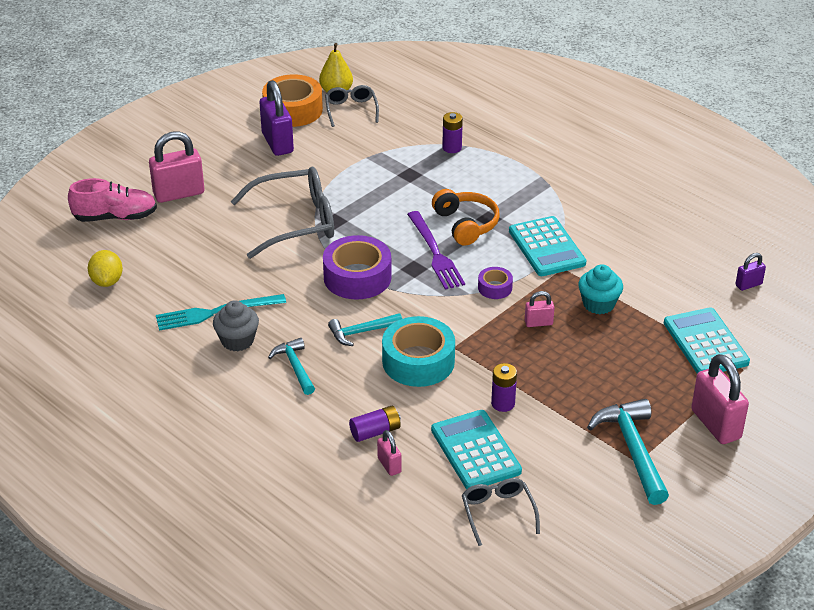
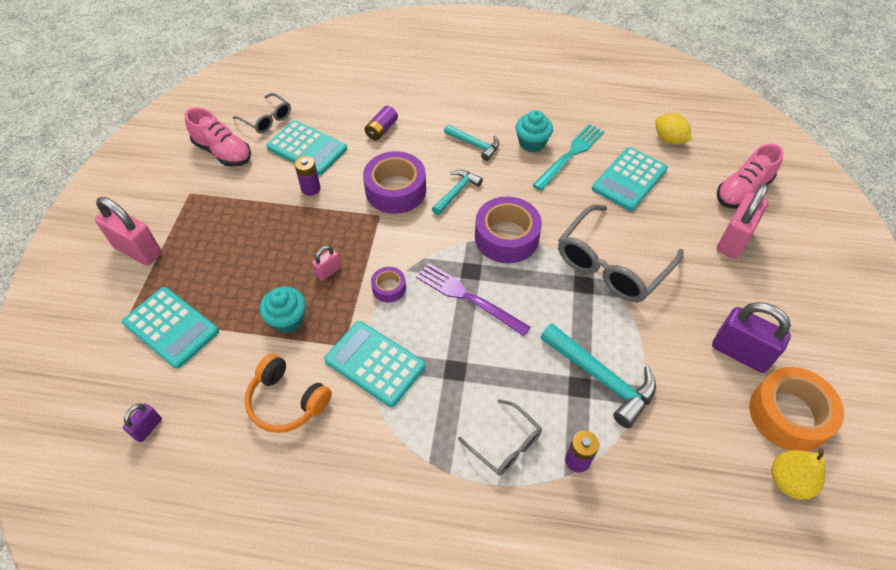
camera: 145 degrees right, 15 degrees up
(193, 268) = (629, 179): none -> turquoise calculator
(237, 340) = (532, 143): grey cupcake -> turquoise cupcake
(351, 110) = (738, 457): grey glasses -> grey glasses (505, 444)
(389, 465) = (355, 115): pink padlock -> none
(418, 361) = (395, 190): turquoise tape -> purple tape
(466, 224) = (470, 349): orange headphones -> orange headphones (287, 401)
(575, 493) = (223, 152): none -> pink shoe
(633, 450) = (196, 199): turquoise hammer -> turquoise hammer (601, 378)

